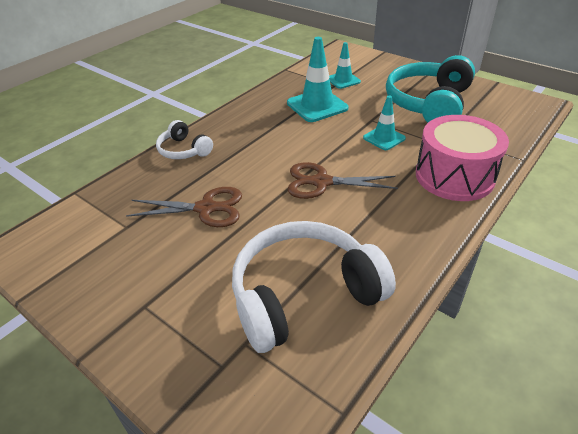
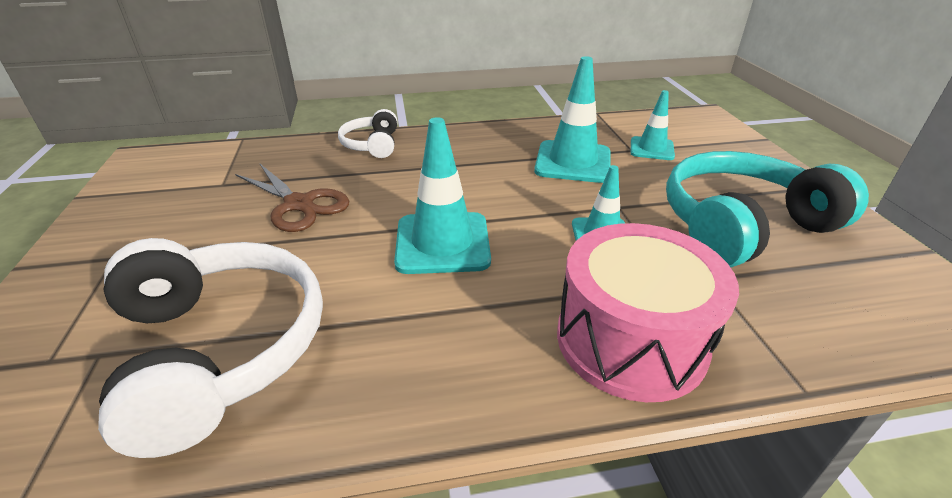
camera: 40 degrees right, 5 degrees down
(303, 294) = (220, 348): white headphones -> white headphones turned 45 degrees clockwise
(322, 182) = (442, 243): brown scissors -> turquoise traffic cone

